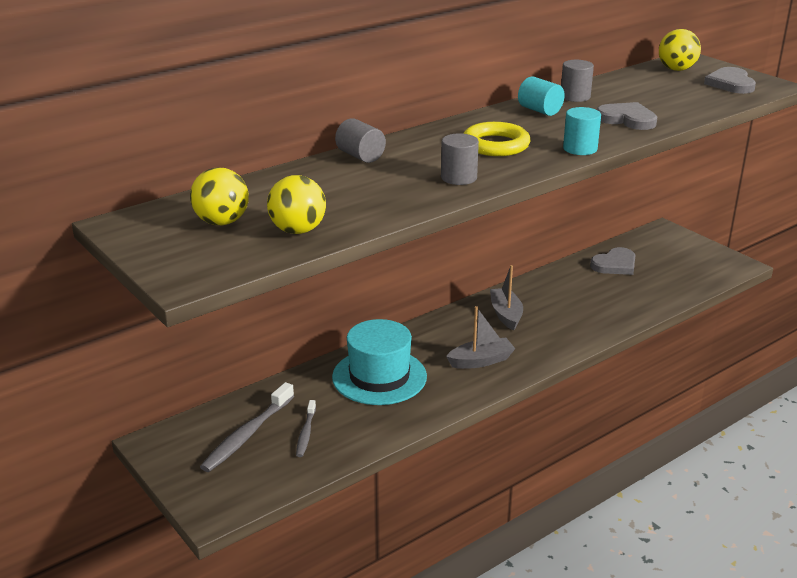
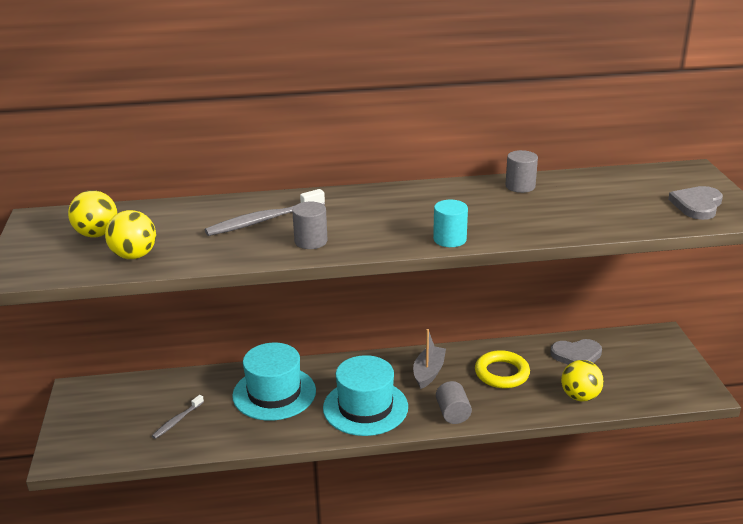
camera: 30 degrees right, 0 degrees up
(247, 434) = (139, 407): grey toothbrush -> grey toothbrush (264, 220)
(360, 156) = (265, 202): grey cylinder -> grey cylinder (453, 413)
(481, 361) = (365, 407): grey boat -> turquoise hat
(495, 145) = (383, 218): yellow ring -> yellow ring (502, 373)
(540, 110) = (468, 193): turquoise cylinder -> none
(627, 119) = (535, 220): grey heart -> none
(676, 69) = (662, 178): yellow ball -> yellow ball (580, 396)

